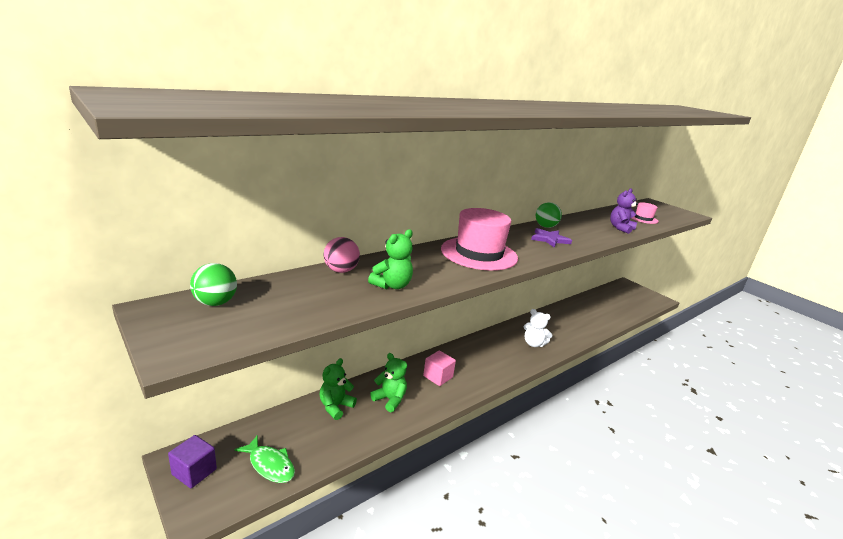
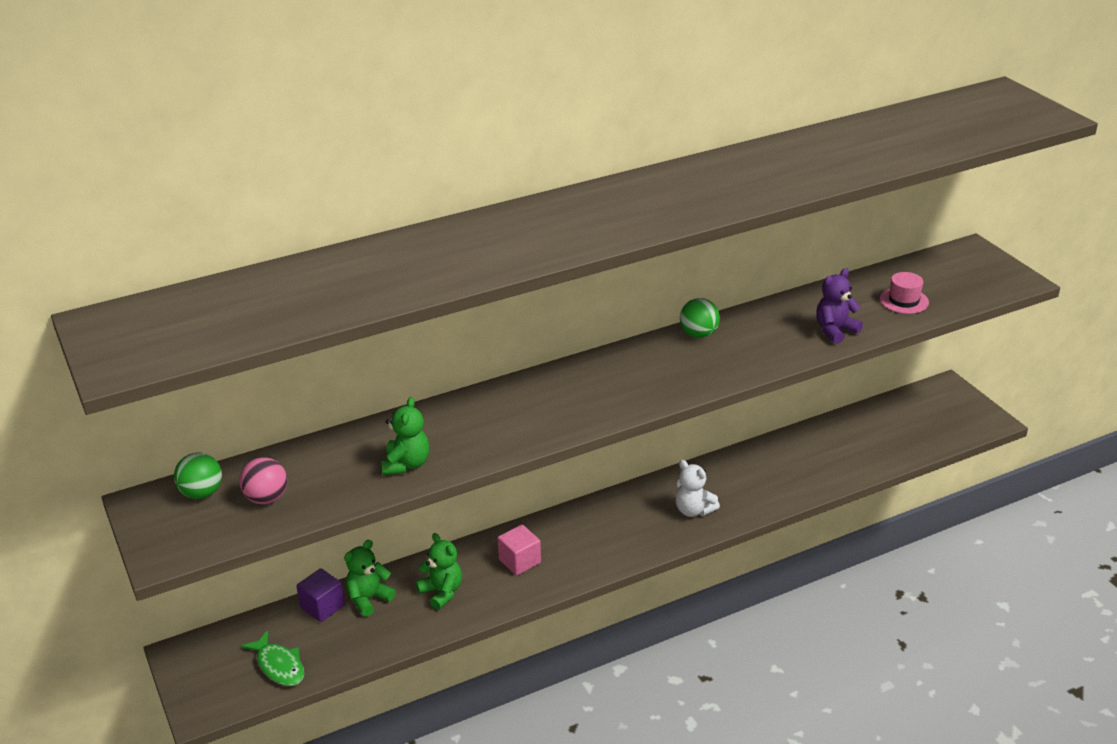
camera: 15 degrees right, 10 degrees up
(194, 472) = (198, 668): purple cube -> purple cube (322, 606)
(341, 270) = (351, 440): pink ball -> pink ball (266, 498)
(392, 285) = (406, 464): green teddy bear -> green teddy bear turned 45 degrees counterclockwise
(479, 253) = (552, 402): pink hat -> none
(549, 239) = (684, 365): purple star -> none

